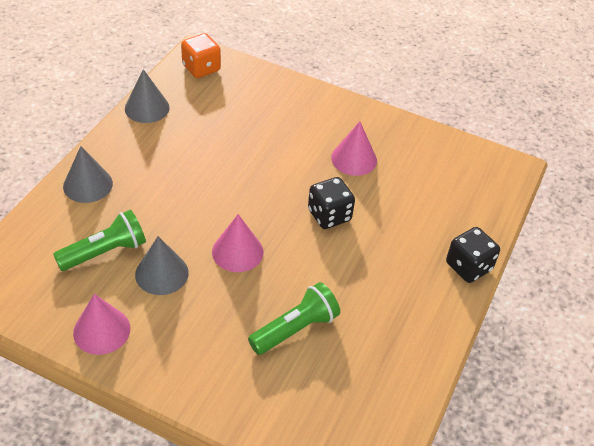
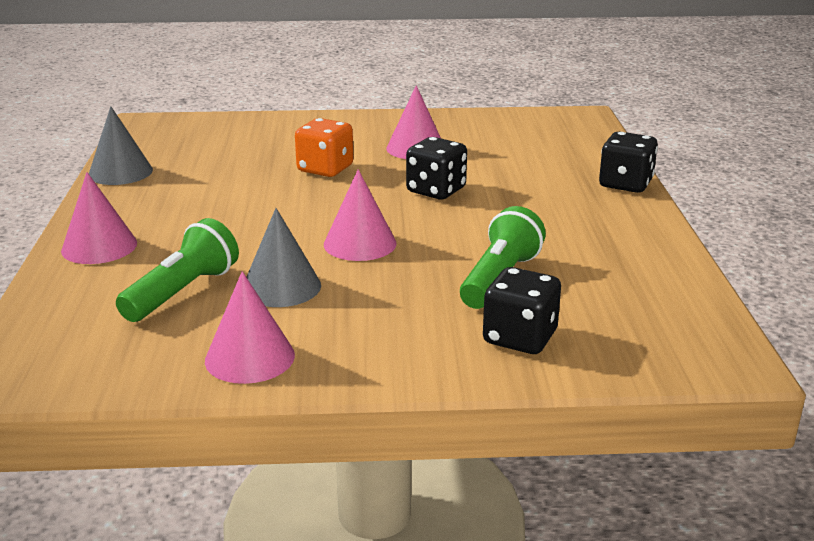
camera: 25 degrees left, 20 degrees down
(88, 185) = (99, 246): grey cone -> pink cone
(201, 68) = (161, 131): orange dice -> orange dice (325, 169)
(262, 390) = (520, 338): none -> black dice

